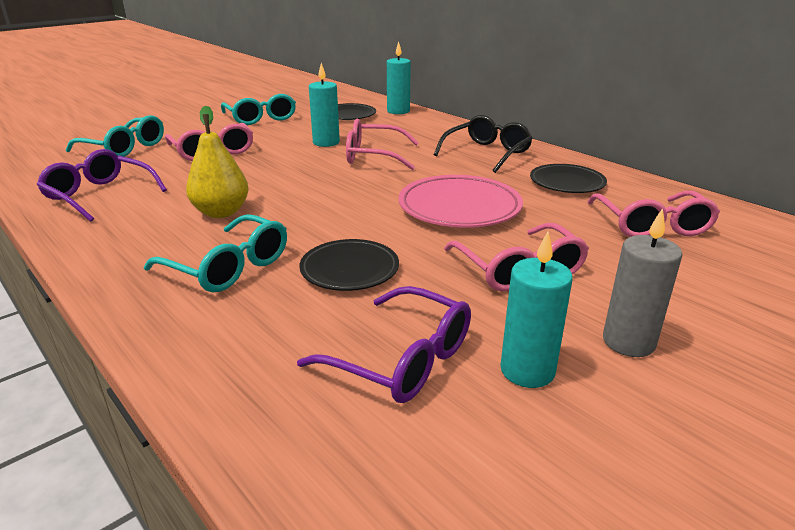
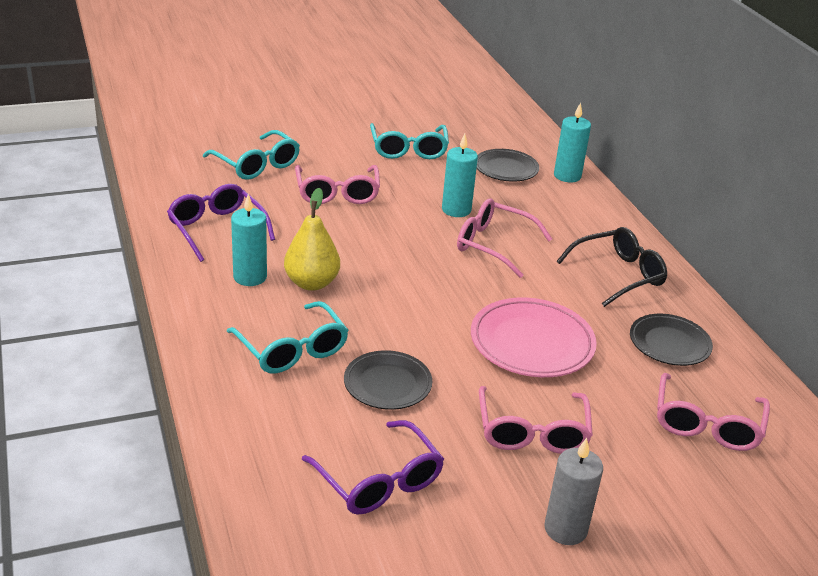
camera: 20 degrees right, 5 degrees up
(527, 370) = (465, 523): turquoise candle -> turquoise candle (250, 277)

